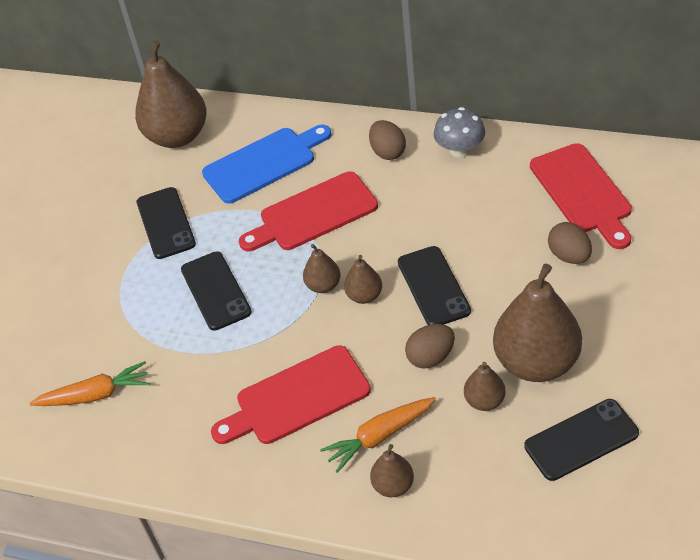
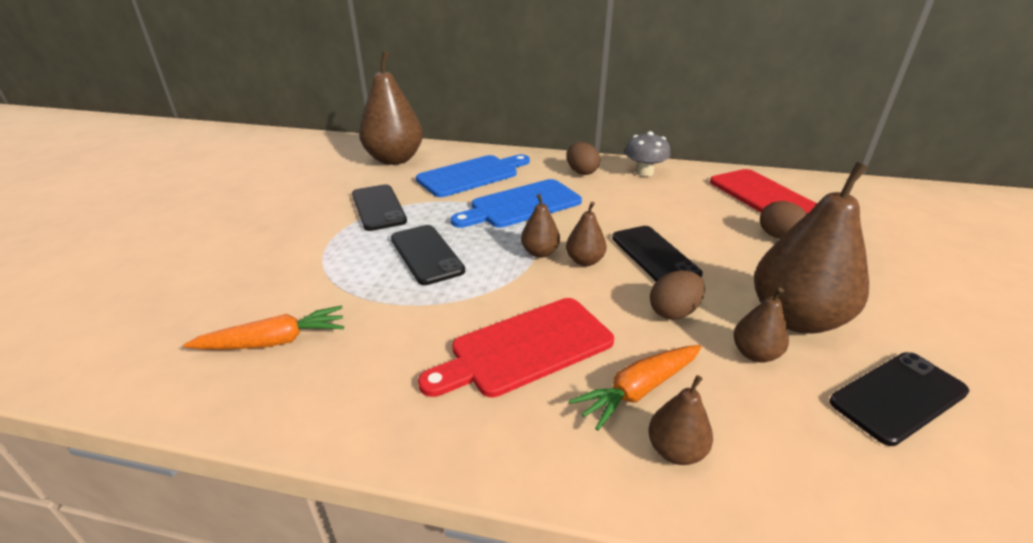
camera: 10 degrees left, 15 degrees down
(313, 214) = (521, 205): red cutting board -> blue cutting board

